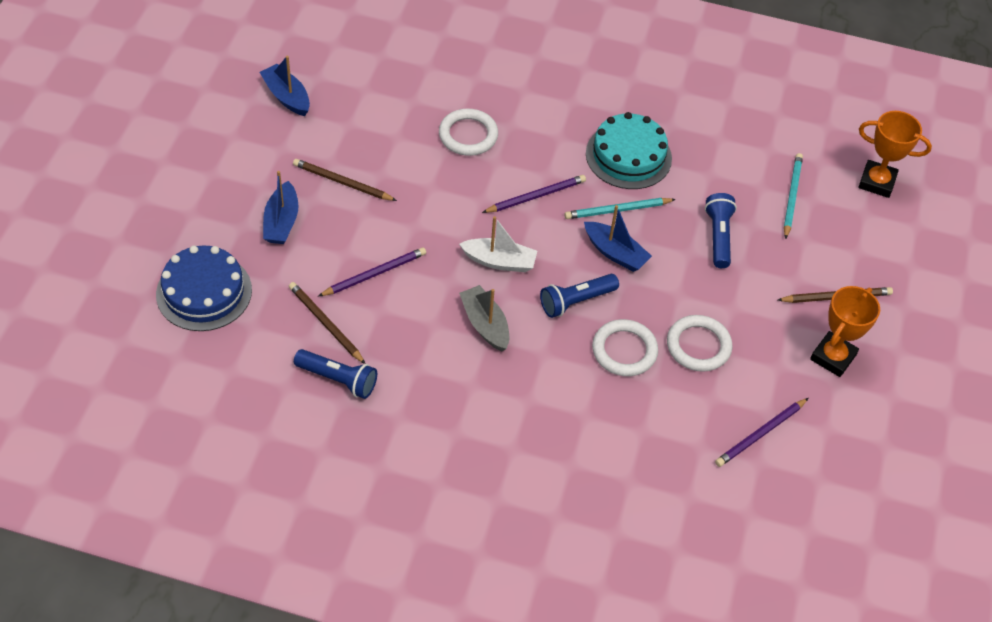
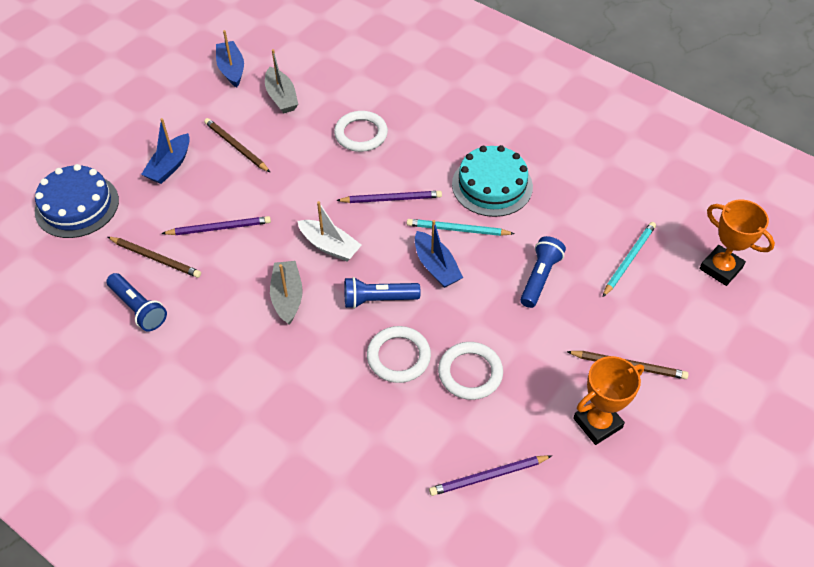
camera: 25 degrees right, 0 degrees up
(325, 324) = (156, 258): brown pencil -> brown pencil turned 135 degrees clockwise
(360, 115) = (281, 97): none -> grey boat

